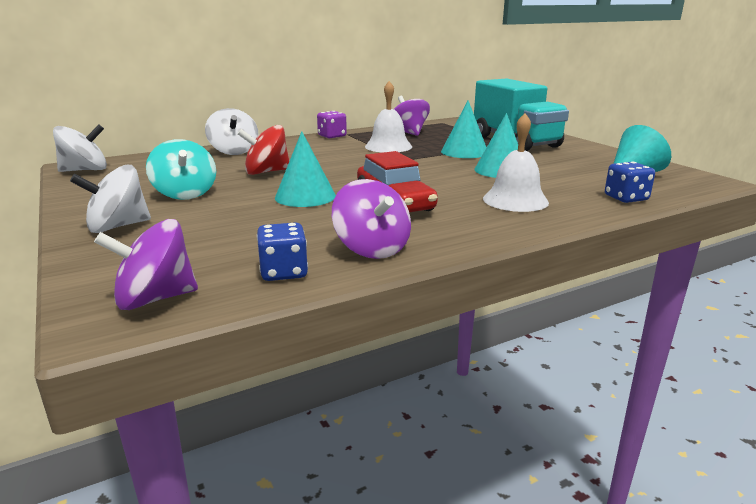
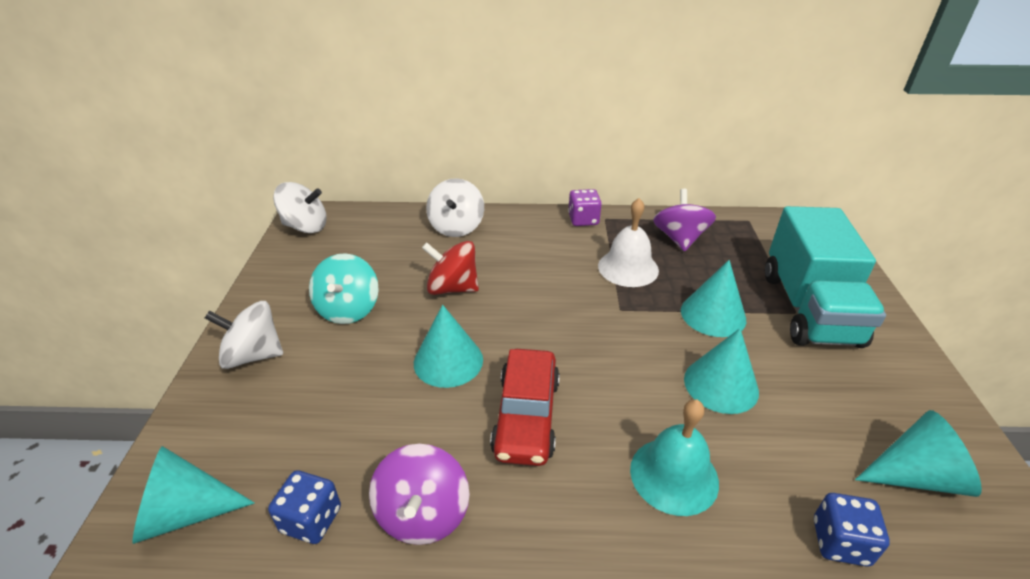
camera: 30 degrees right, 15 degrees up
(155, 299) = (186, 512): purple spinning top -> turquoise cone
(515, 200) = (674, 475): white bell -> turquoise bell

